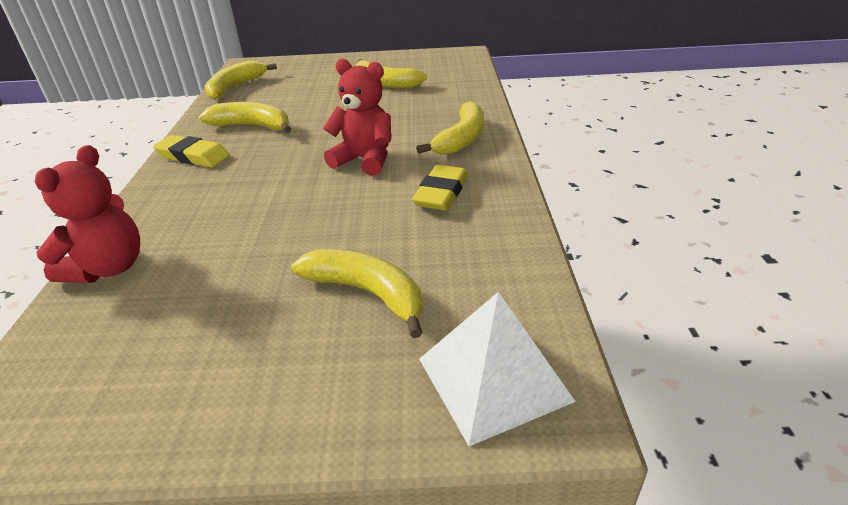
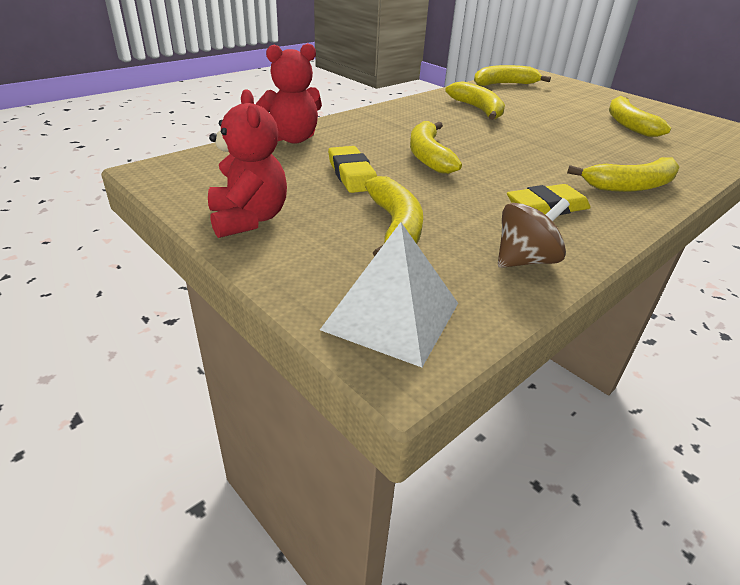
camera: 45 degrees right, 0 degrees up
(193, 156) = (415, 109): yellow eraser -> yellow eraser (352, 174)
(284, 201) = (428, 156): none -> yellow banana
(364, 160) = (522, 161): red teddy bear -> red teddy bear (248, 219)
(495, 251) = (524, 260): none -> brown spinning top

